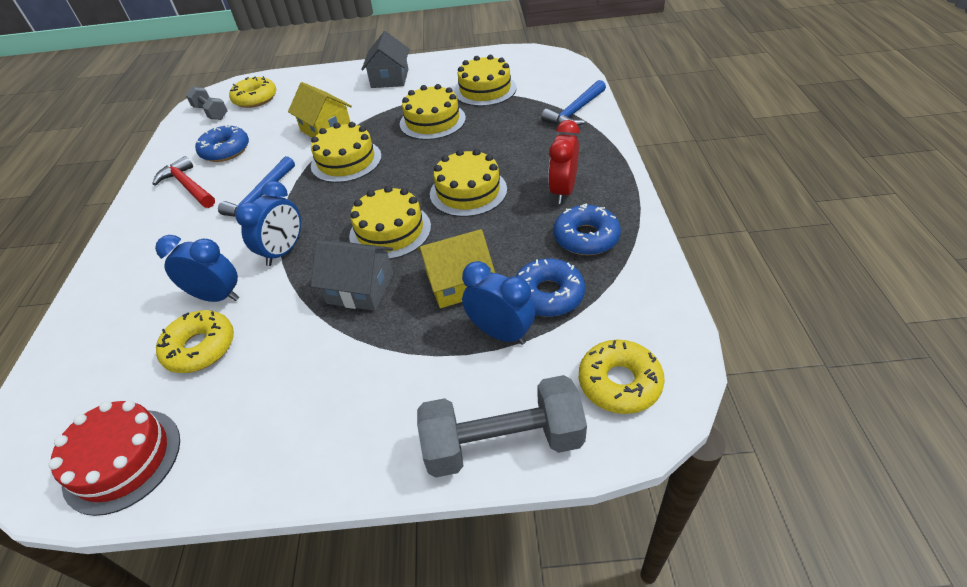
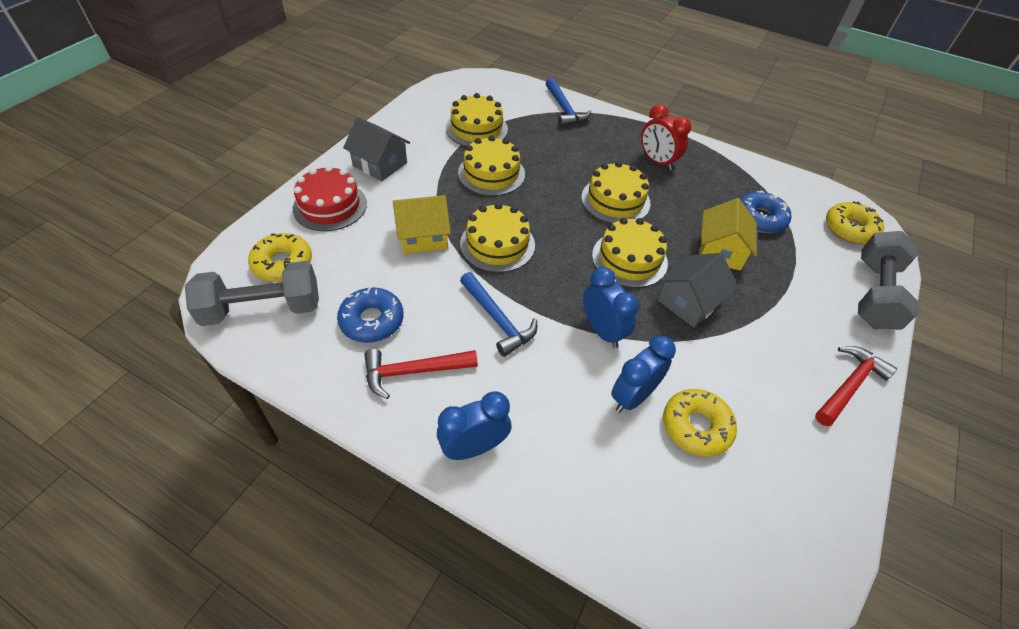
camera: 65 degrees left, 5 degrees up
(122, 460) = (804, 515): red cake -> red cake (330, 206)
(211, 113) = (262, 309): grey dumbbell -> grey dumbbell, size x1.71
(317, 455) = (849, 385): none -> red hammer
(500, 333) = (782, 254): blue clock -> blue clock (474, 447)
(586, 237) = (715, 177): blue donut -> none

